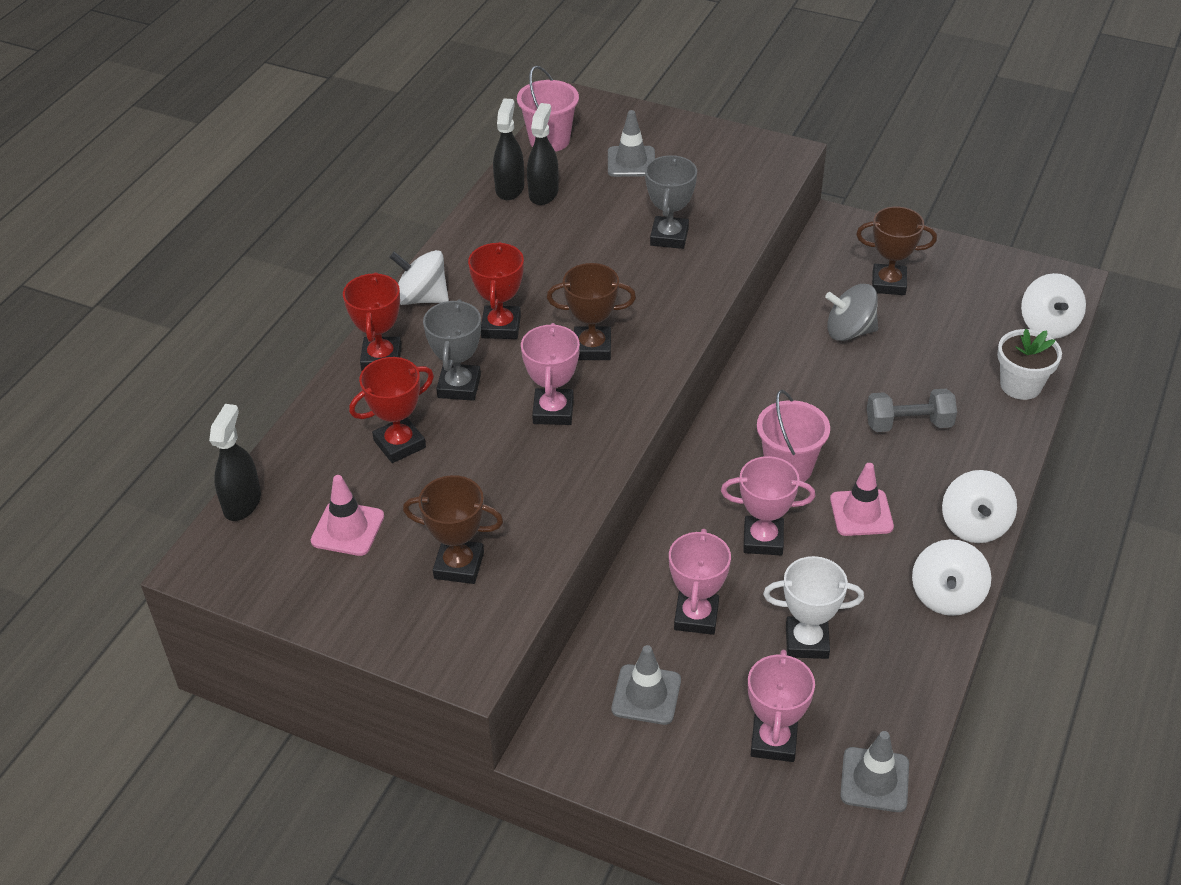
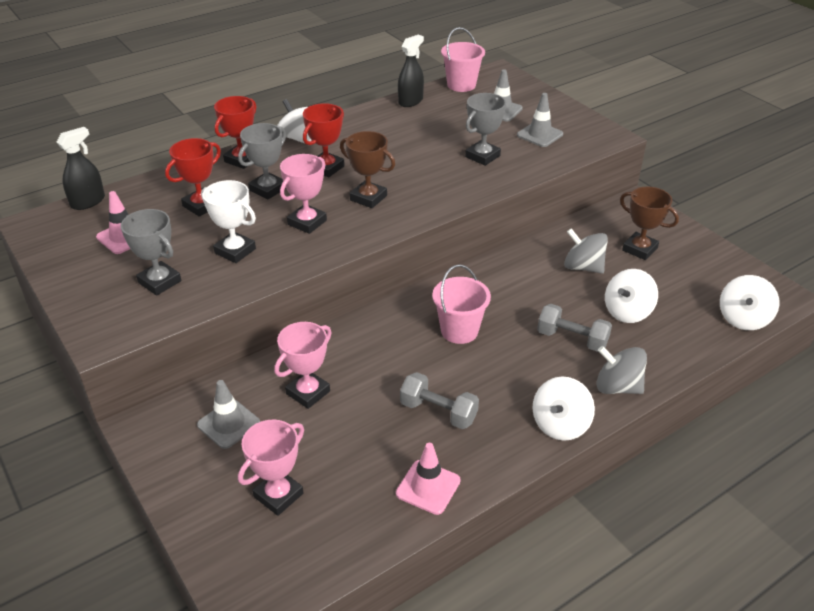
camera: 30 degrees right, 5 degrees down
(399, 444) = (201, 205): red trophy -> red trophy turned 45 degrees counterclockwise
(459, 565) = (159, 282): brown trophy -> grey trophy
(543, 193) = (428, 110): black spray bottle -> none
(763, 540) = (398, 366): pink trophy -> none
(807, 641) = (364, 443): white trophy -> white trophy (235, 251)
(849, 571) = (438, 412): none -> grey dumbbell
(861, 513) = (483, 380): pink traffic cone -> pink traffic cone (428, 487)
(874, 780) = (320, 558): grey traffic cone -> grey traffic cone (539, 135)
(946, 596) = (494, 462): white spinning top -> white spinning top (627, 312)
(993, 458) = (617, 387): none -> grey spinning top
(1020, 385) = (684, 349): white flower pot -> none

